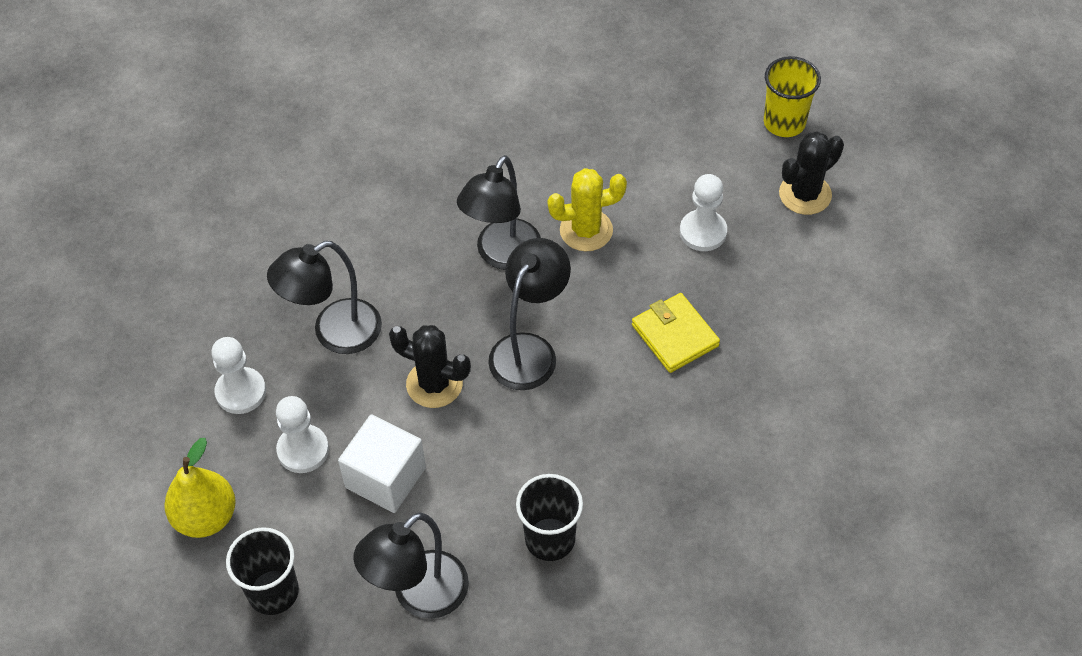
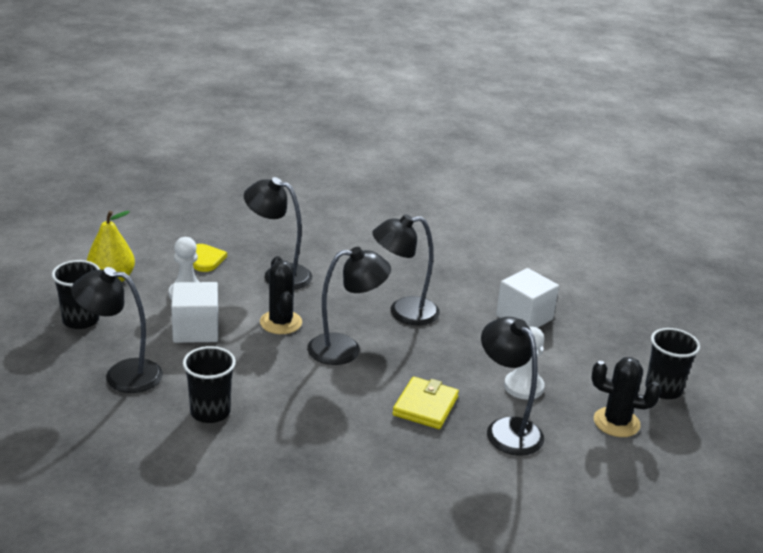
camera: 50 degrees right, 25 degrees down
(241, 392) = (206, 259): white pawn -> yellow heart
(586, 230) = (462, 337): yellow cactus -> none
(592, 154) = (524, 317): none -> white cube
(755, 289) = (506, 429): none -> black lamp
(784, 122) = (663, 389): yellow cup -> black cup

